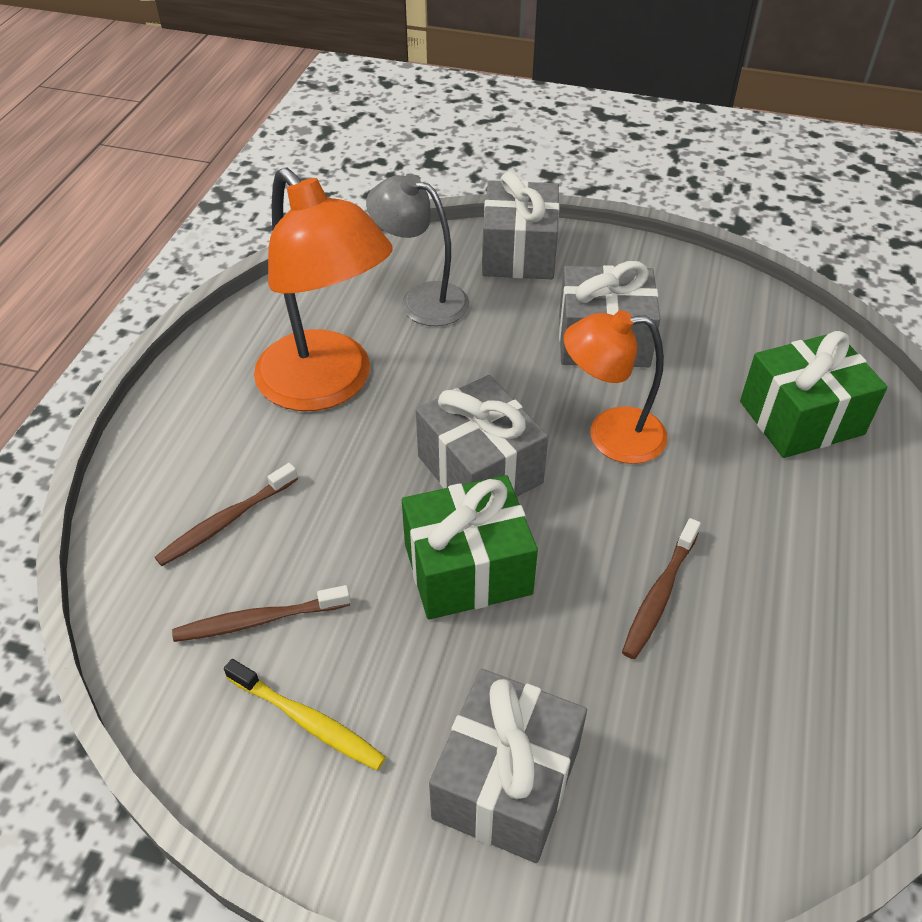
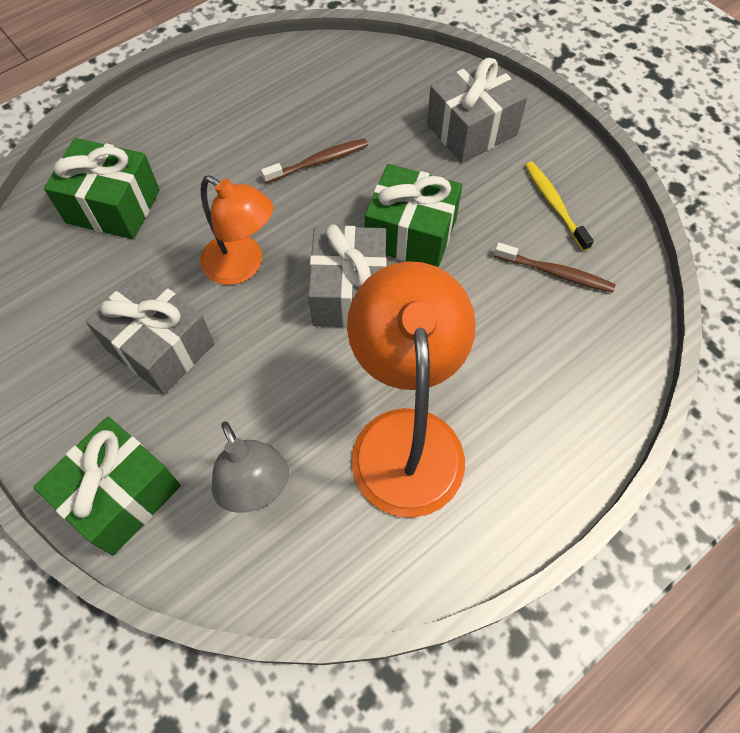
camera: 145 degrees left, 15 degrees up
(226, 521) = (546, 354): brown toothbrush -> none
(519, 253) = (121, 495): grey gift -> green gift

